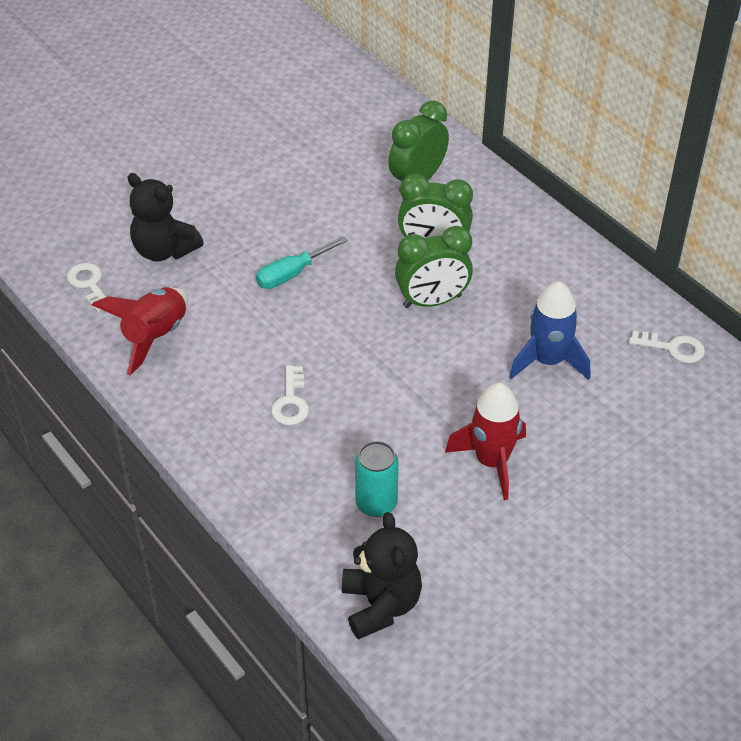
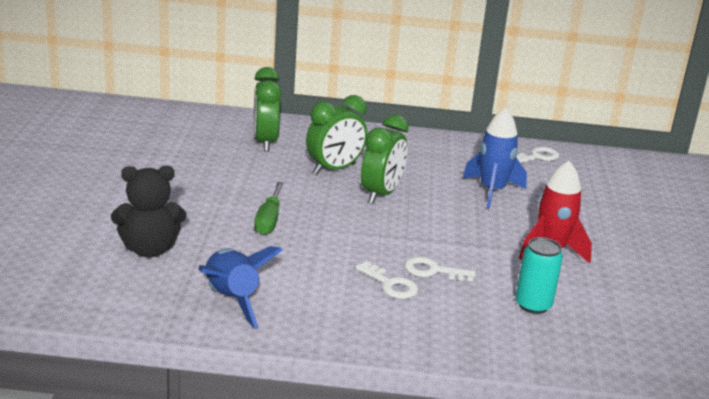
camera: 50 degrees left, 20 degrees down
(89, 284) = (122, 296): white key -> white key (433, 271)
(154, 336) = (231, 300): red rocket -> blue rocket
(292, 274) = (269, 220): turquoise screwdriver -> green screwdriver
(381, 605) = (629, 352): black teddy bear -> none

